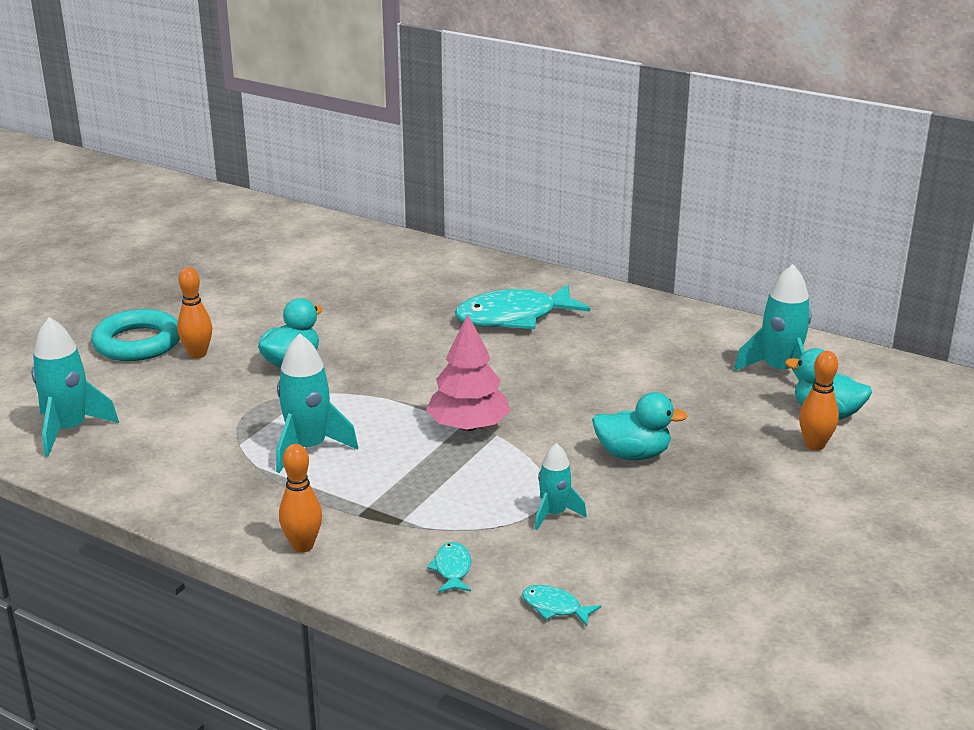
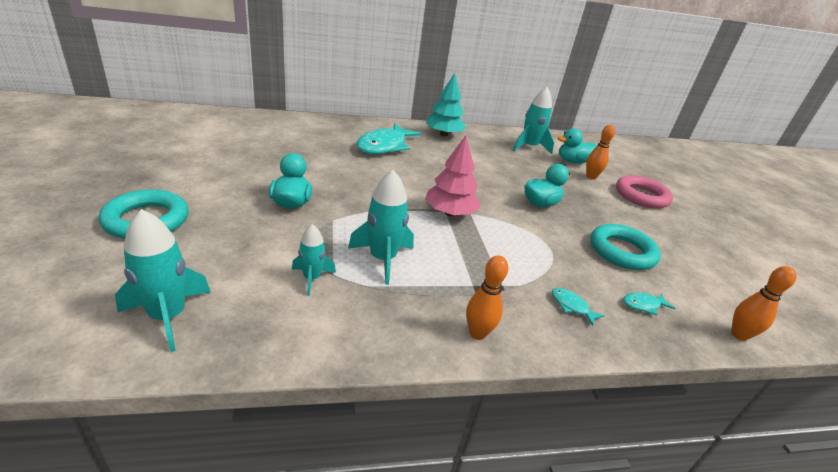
camera: 45 degrees left, 5 degrees up
(197, 354) = (212, 216): orange bowling pin -> orange bowling pin (739, 335)
(554, 514) = (560, 249): turquoise rocket -> turquoise rocket (312, 278)
(645, 318) = (444, 134): none -> turquoise tree
(649, 549) = (622, 251): none -> turquoise ring
(862, 500) = (641, 196): none -> pink ring

